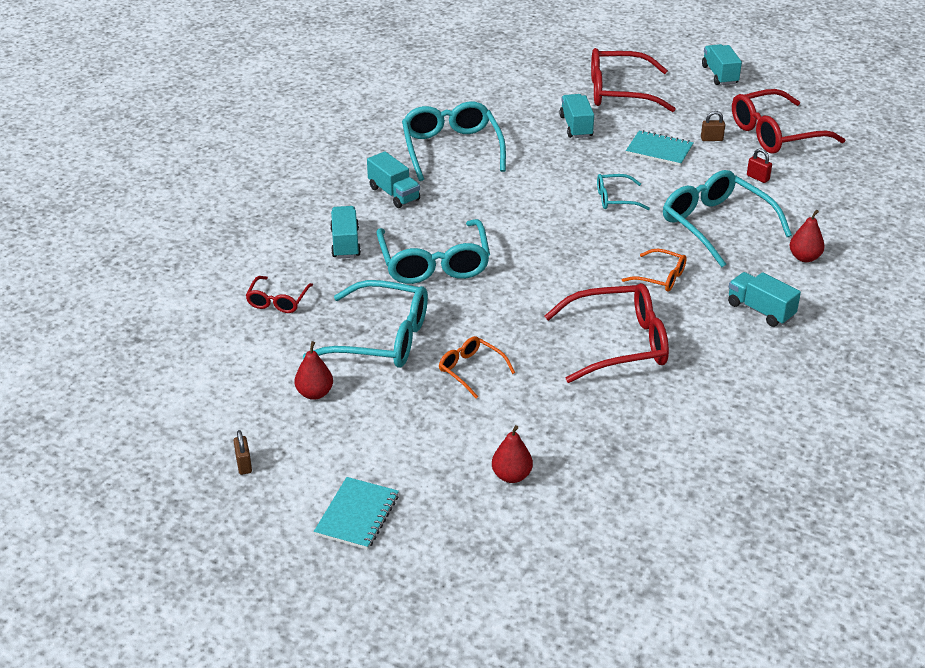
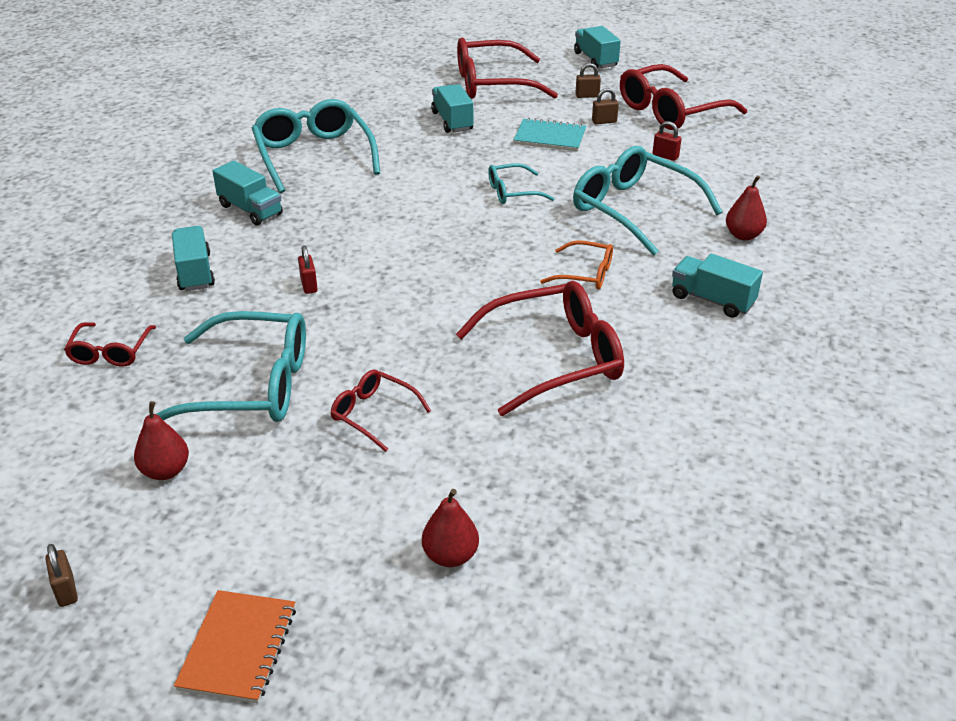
camera: 10 degrees left, 0 degrees up
(357, 515) = (238, 648): turquoise notebook -> orange notebook
(434, 263) = (309, 285): turquoise glasses -> red padlock
(471, 370) = (373, 414): orange glasses -> red glasses
(702, 112) = (587, 96): none -> brown padlock

